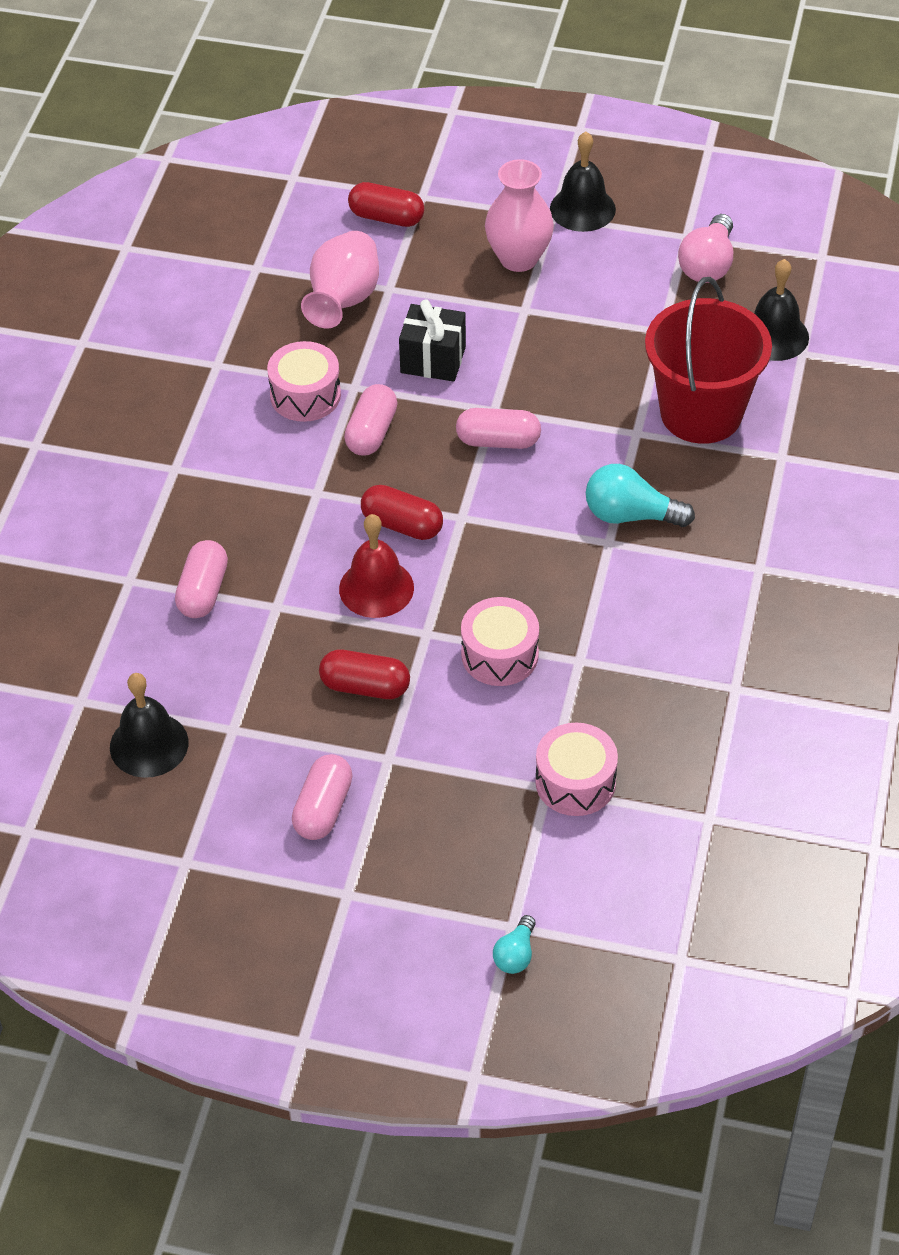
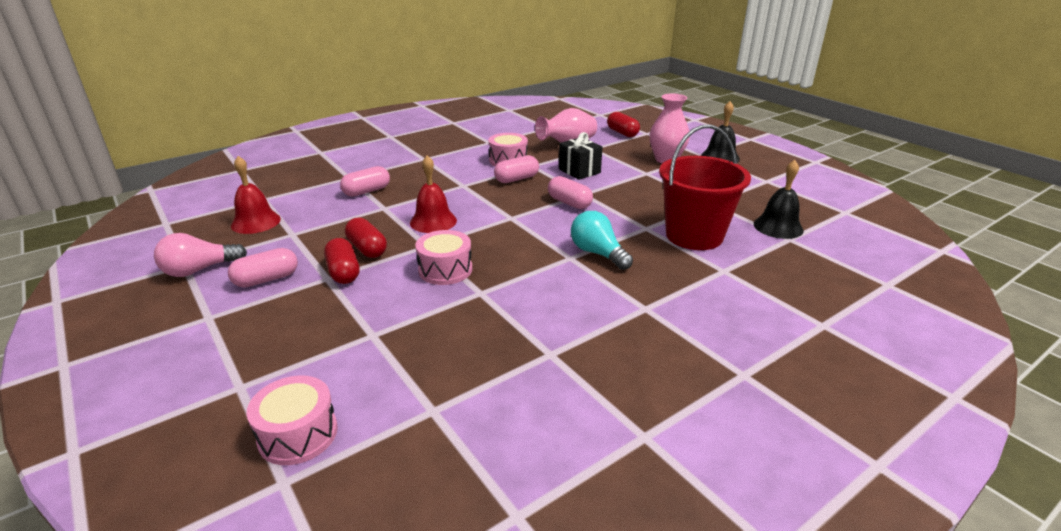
camera: 40 degrees right, 20 degrees down
(149, 744) = (256, 222): black bell -> red bell
(402, 525) = (480, 208): red capsule -> red capsule (343, 272)
(515, 954) = (214, 402): turquoise light bulb -> none
(575, 782) = (390, 342): pink drum -> pink drum (298, 434)
(707, 265) = (767, 192): pink light bulb -> pink light bulb (199, 270)

